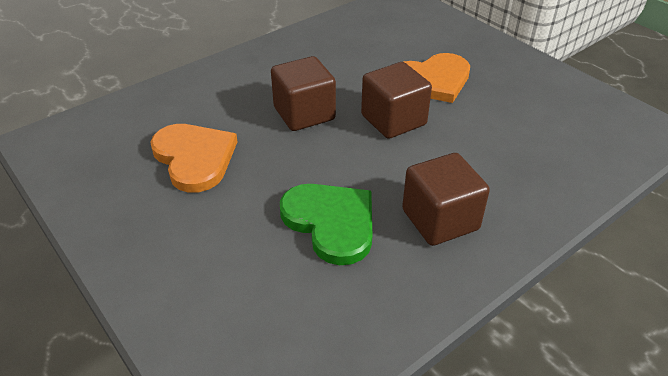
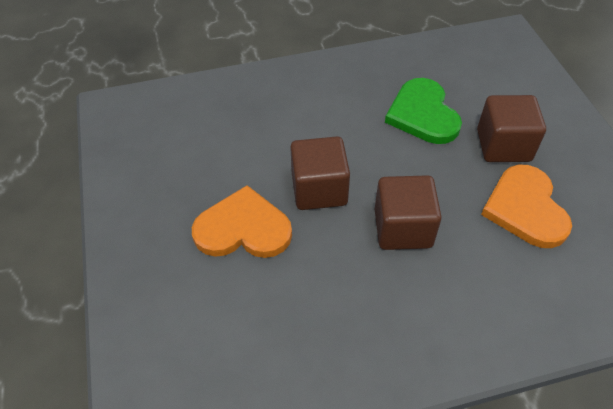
camera: 155 degrees left, 10 degrees up
(440, 220) = (344, 93): brown cube -> brown cube (503, 145)

